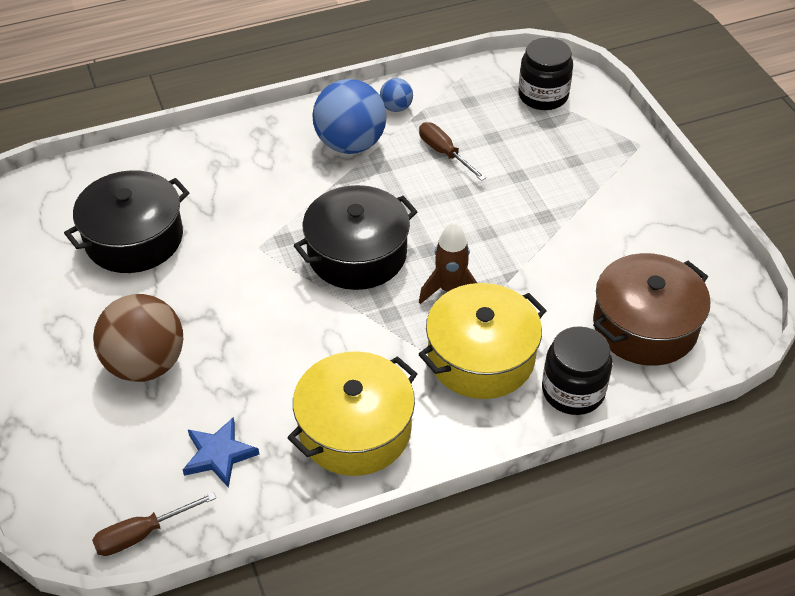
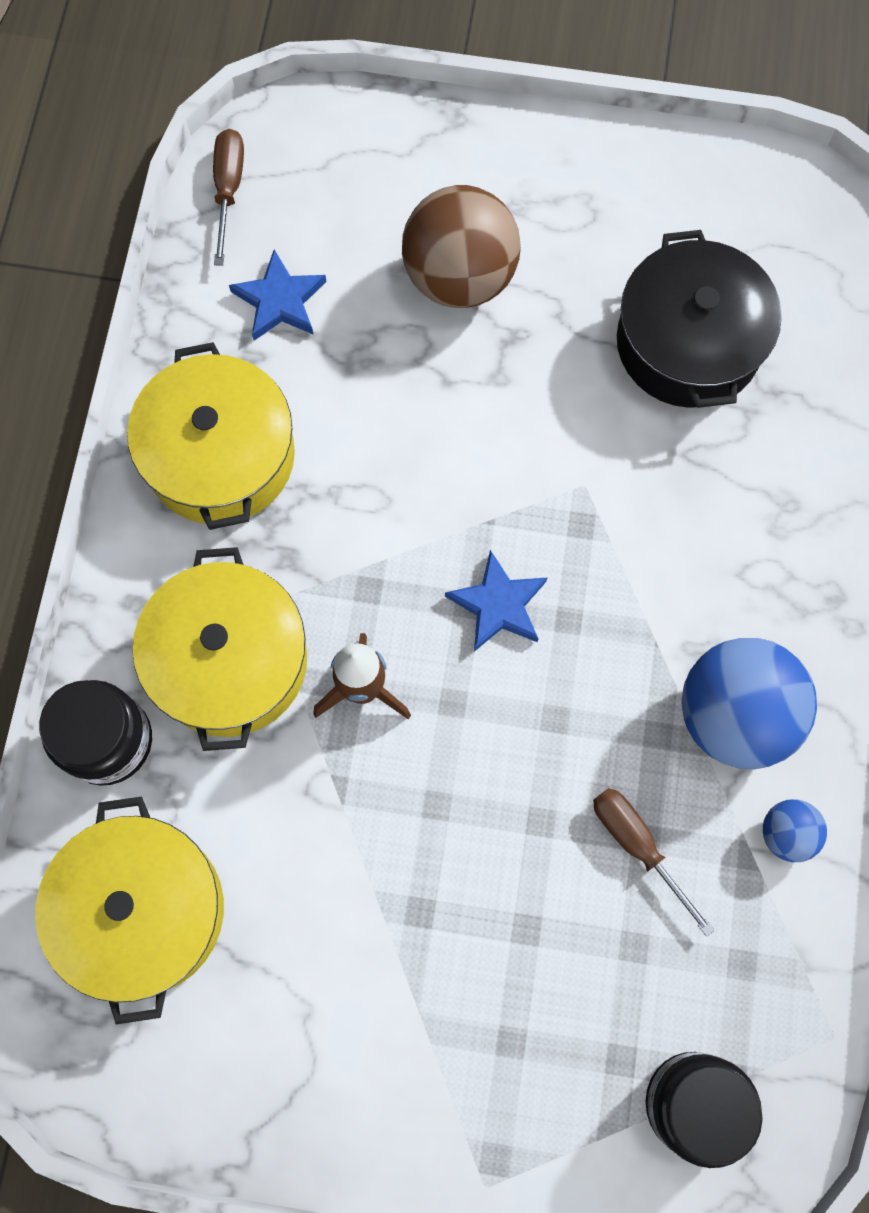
camera: 120 degrees right, 25 degrees up
(357, 254) = (498, 604): black pot -> blue star
(444, 153) = (637, 846): brown screwdriver -> brown screwdriver turned 120 degrees counterclockwise
(645, 326) = (142, 910): brown pot -> yellow pot

